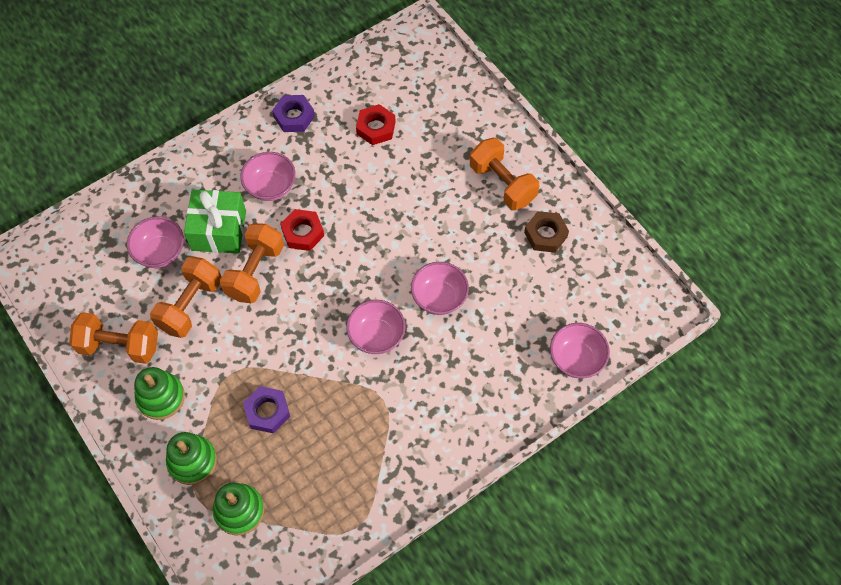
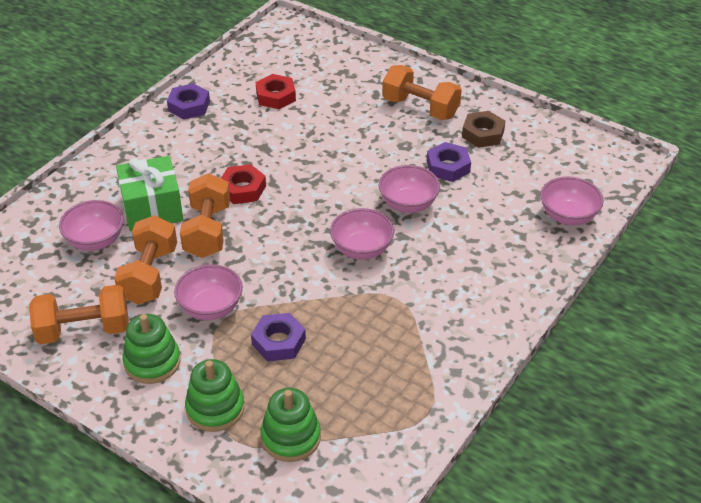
camera: 20 degrees left, 20 degrees down
(271, 187) = (191, 162): pink bowl -> pink bowl (211, 308)
(495, 264) = (448, 167): none -> purple nut

